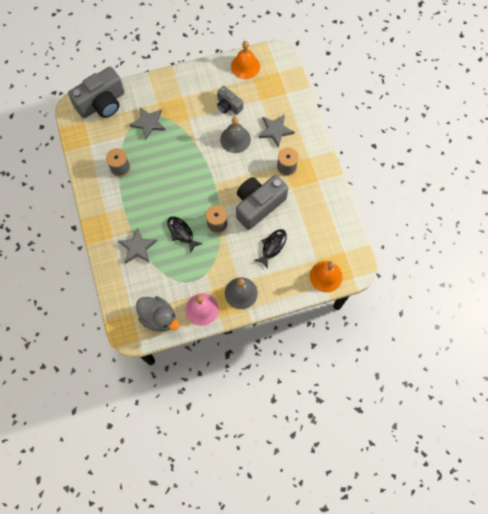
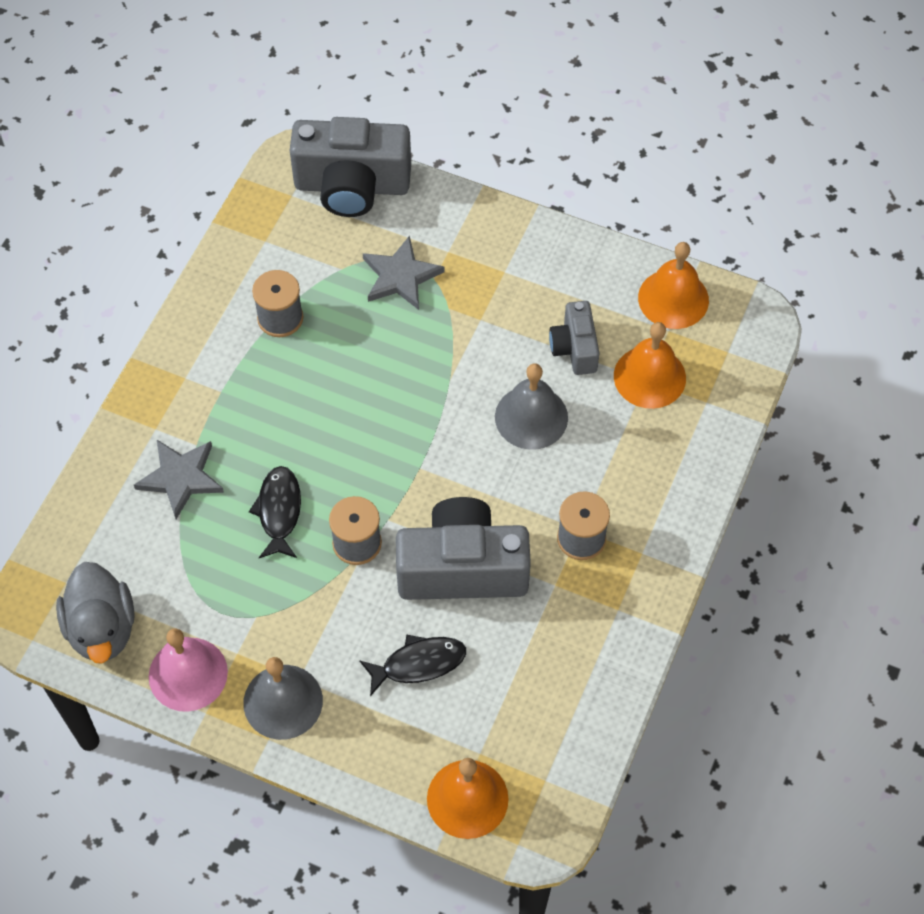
camera: 40 degrees right, 10 degrees down
(261, 98) = (649, 377): none -> orange bell
(275, 130) = (622, 456): grey star -> none

